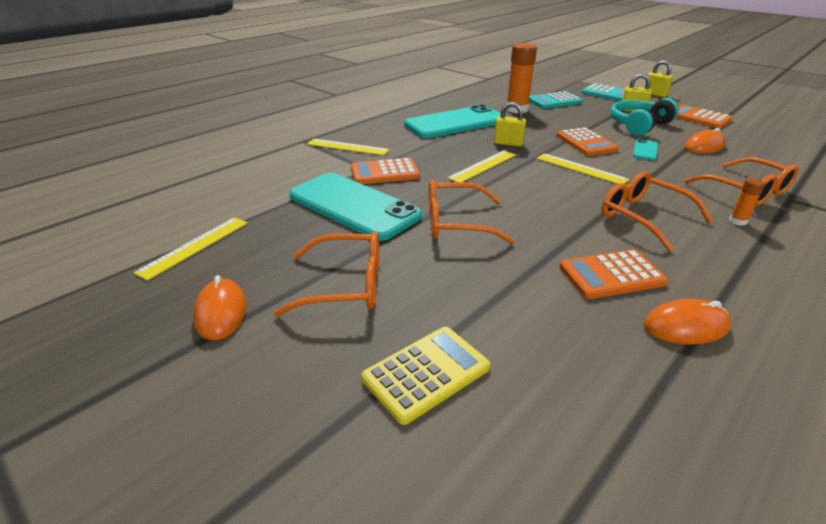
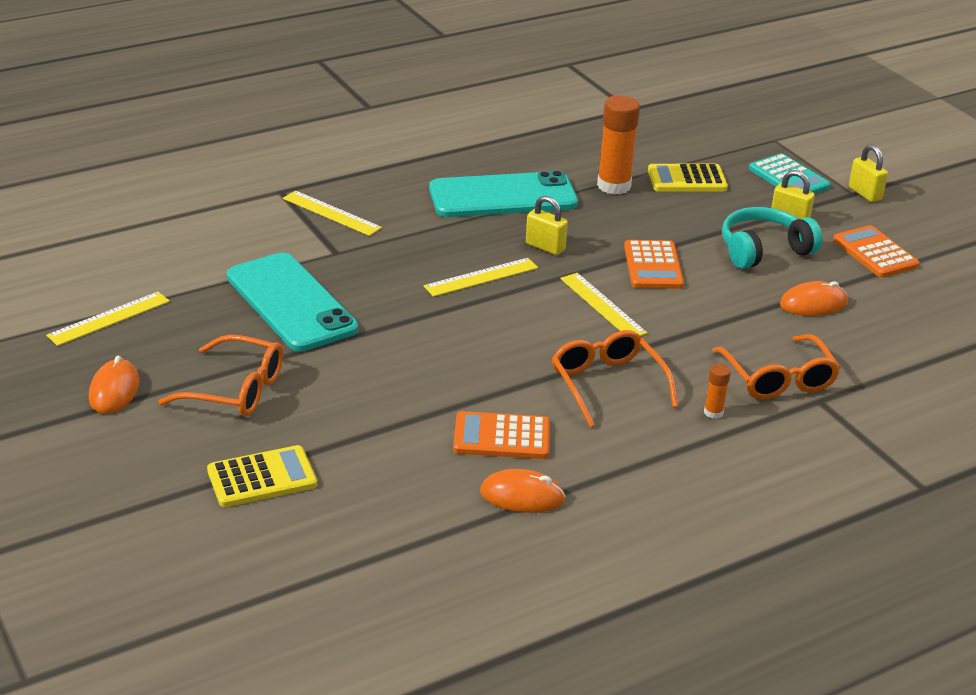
camera: 15 degrees right, 0 degrees up
(384, 173) = (353, 263): orange calculator -> none
(456, 223) = (389, 347): orange glasses -> none
(554, 101) = (687, 179): turquoise calculator -> yellow calculator
(645, 150) = (722, 294): turquoise phone -> none

